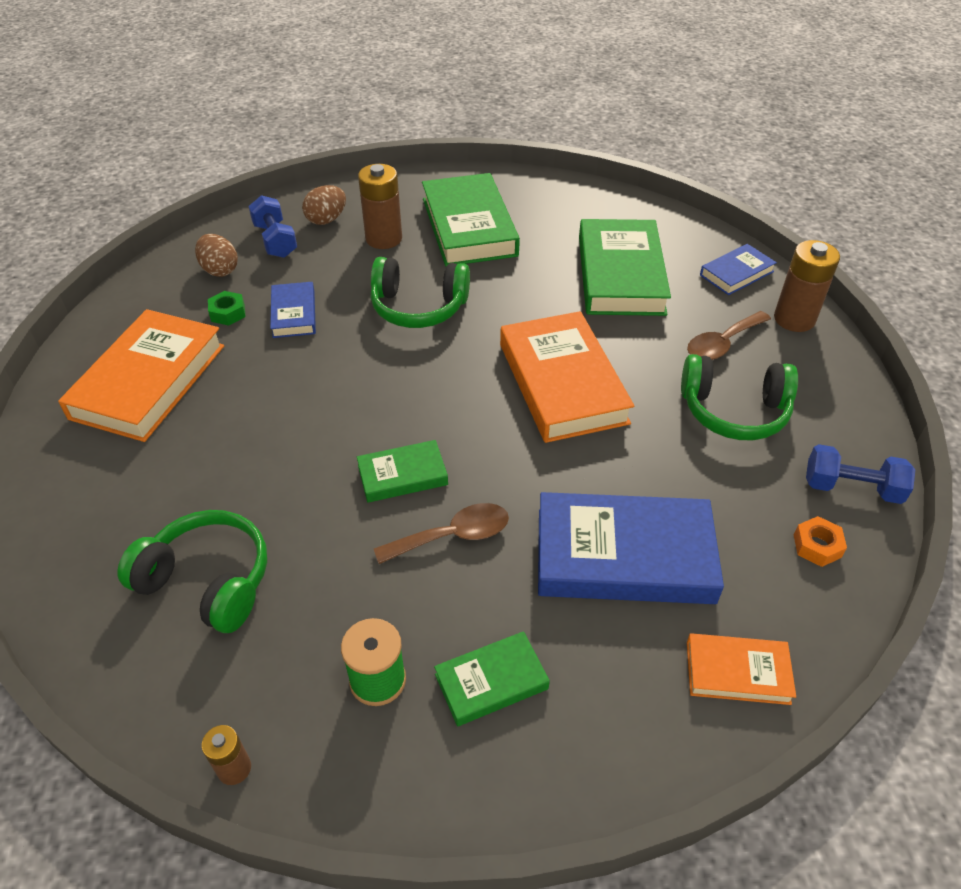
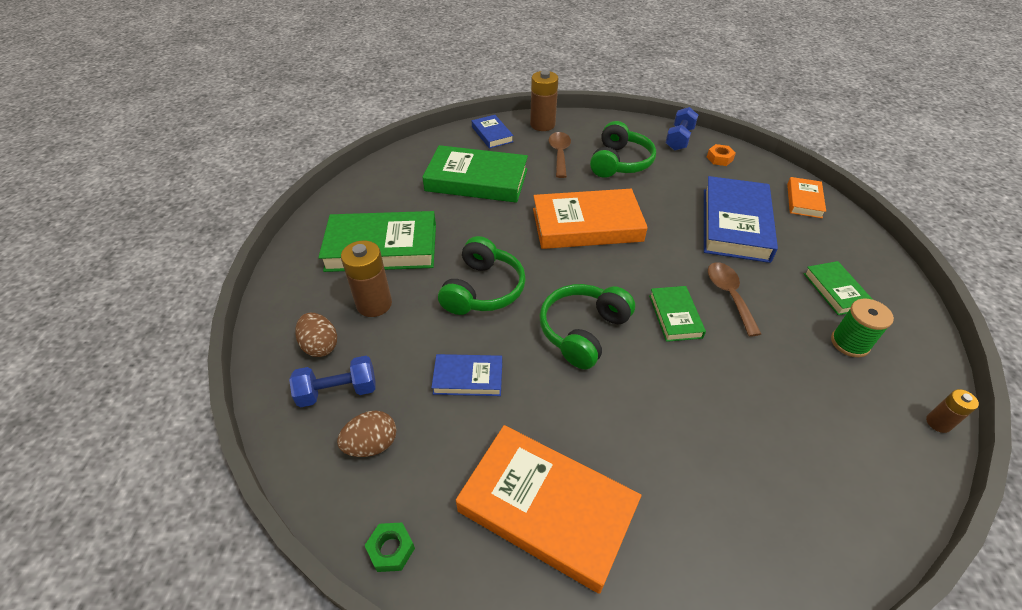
camera: 80 degrees left, 0 degrees up
(207, 581) = (792, 444): green headphones -> green headphones (583, 331)
(228, 313) = (451, 435): green nut -> green nut (391, 549)
(722, 344) = (559, 154): brown spoon -> brown spoon turned 150 degrees counterclockwise

